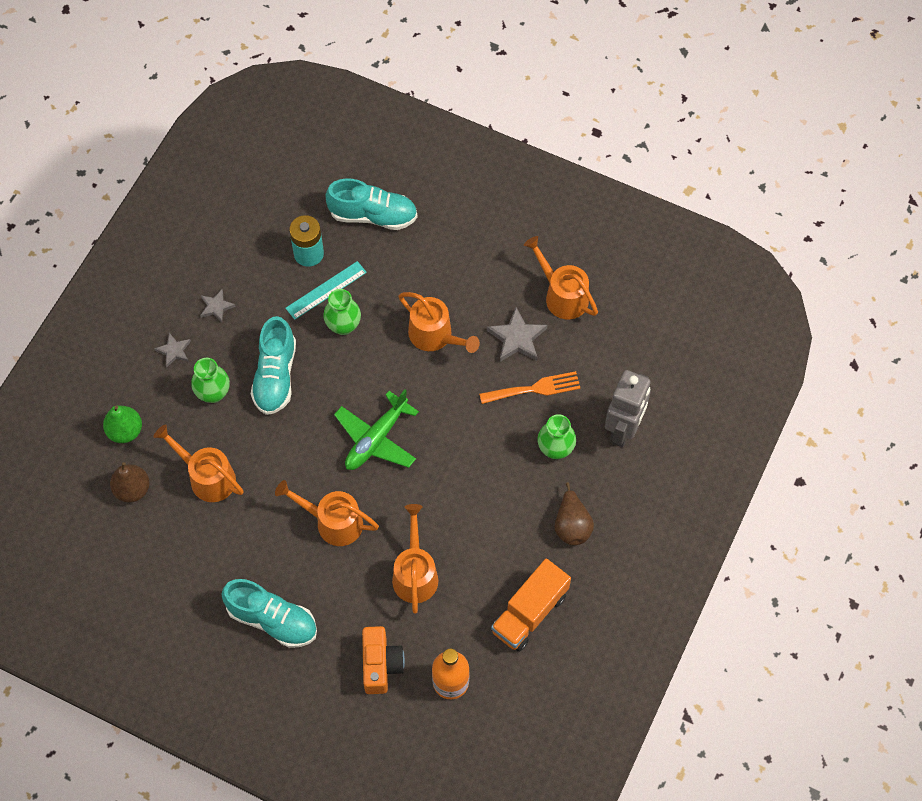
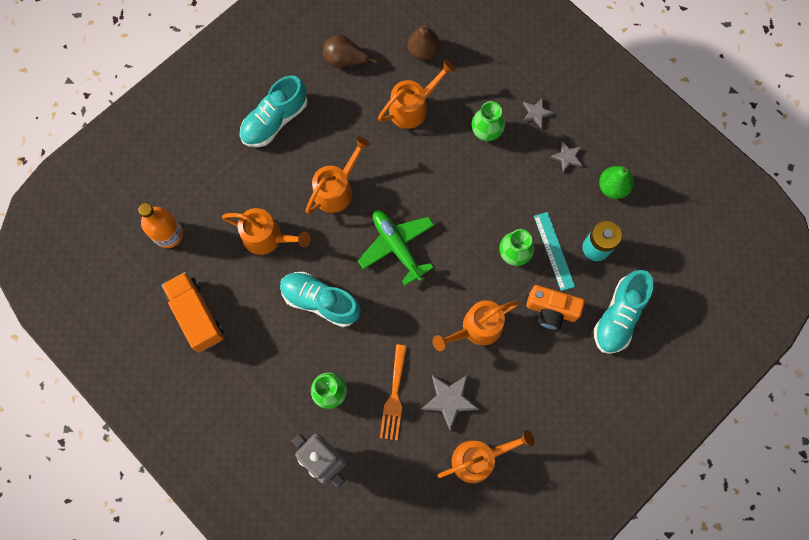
camera: 110 degrees right, 10 degrees up
(125, 431) = (476, 59): green pear -> green pear (612, 187)
(275, 376) = (485, 185): turquoise shoe -> turquoise shoe (320, 301)
(381, 665) = (205, 187): orange camera -> orange camera (551, 310)
(572, 525) = (256, 379): brown pear -> brown pear (345, 60)

